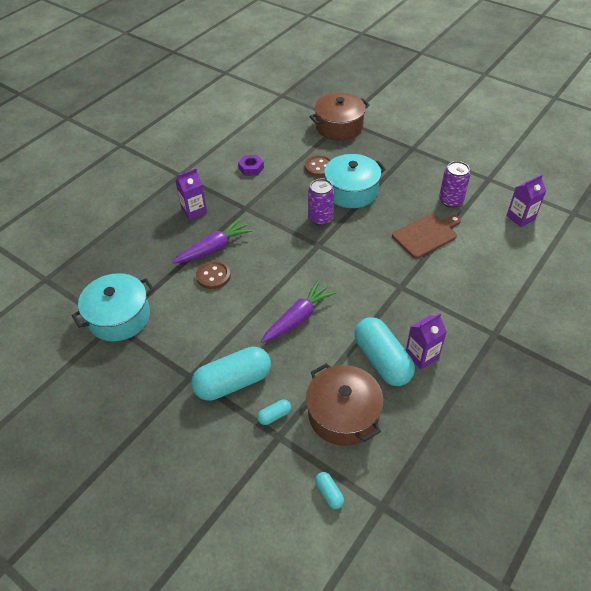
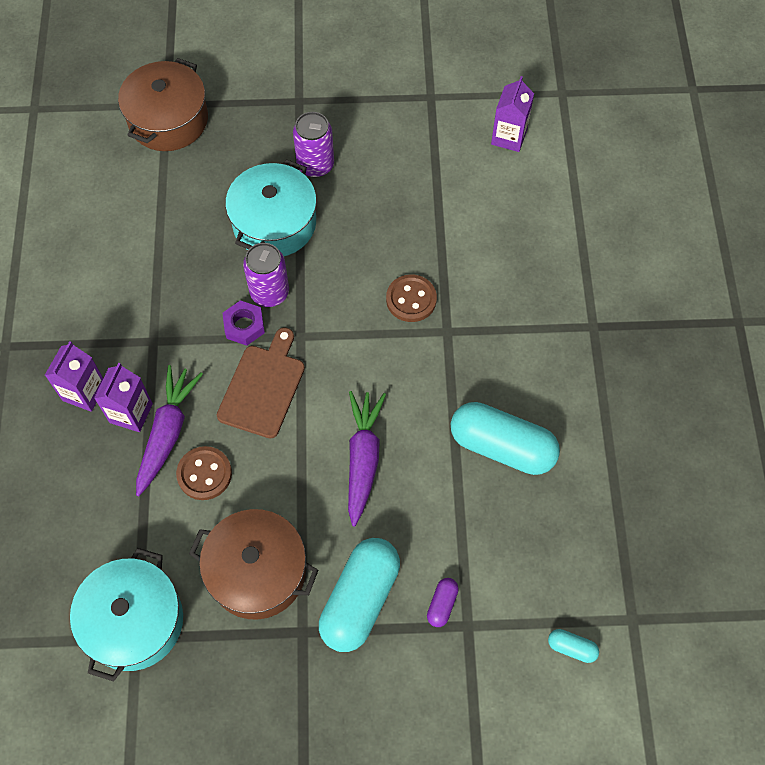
camera: 40 degrees left, 15 degrees up
(251, 168) = (103, 269): purple nut -> purple nut (244, 326)
(274, 415) = (442, 604): turquoise capsule -> purple capsule
(319, 167) = (199, 208): brown button -> brown button (411, 299)
(343, 414) = (513, 546): brown pot -> brown pot (257, 571)
(422, 355) = (539, 409): purple carton -> purple carton (131, 413)
(426, 235) = (420, 233): brown cutting board -> brown cutting board (263, 387)
(450, 201) = (410, 161): purple can -> purple can (315, 165)

